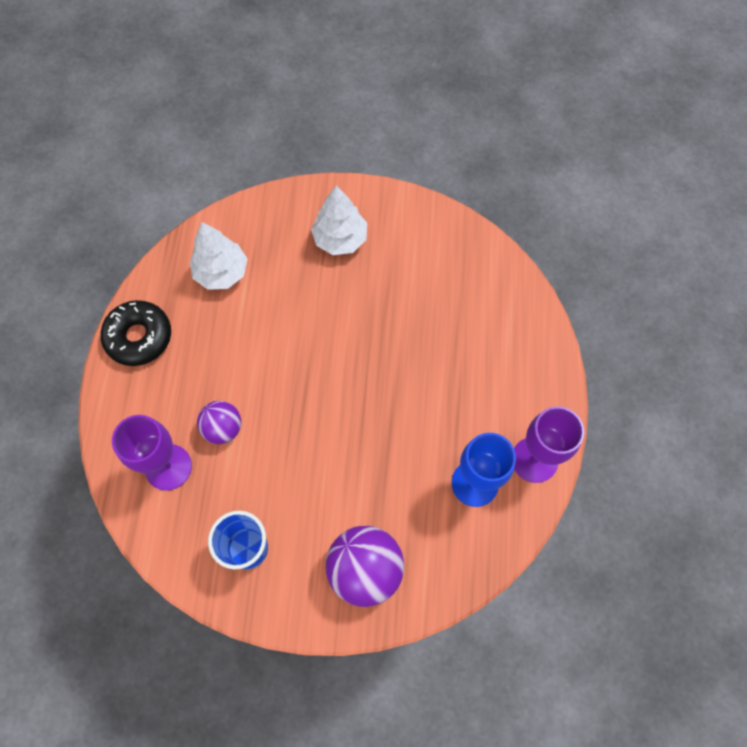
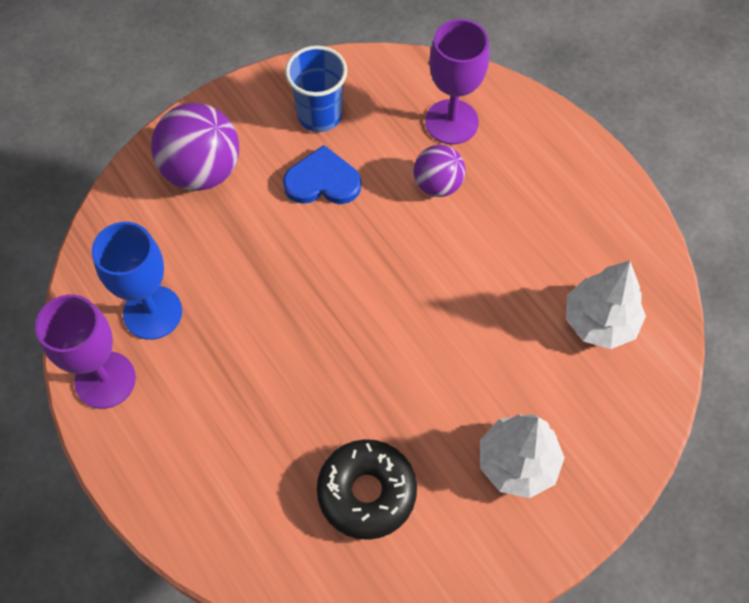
camera: 140 degrees right, 5 degrees down
(139, 337) = (603, 200): black donut -> black donut (366, 492)
(292, 492) = (322, 181): none -> blue heart

